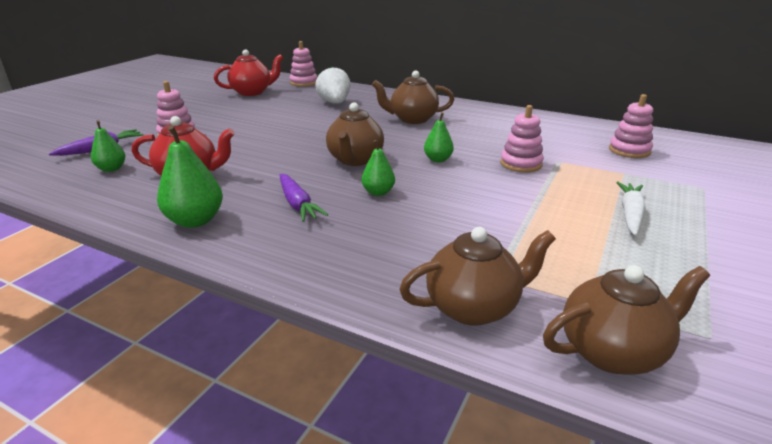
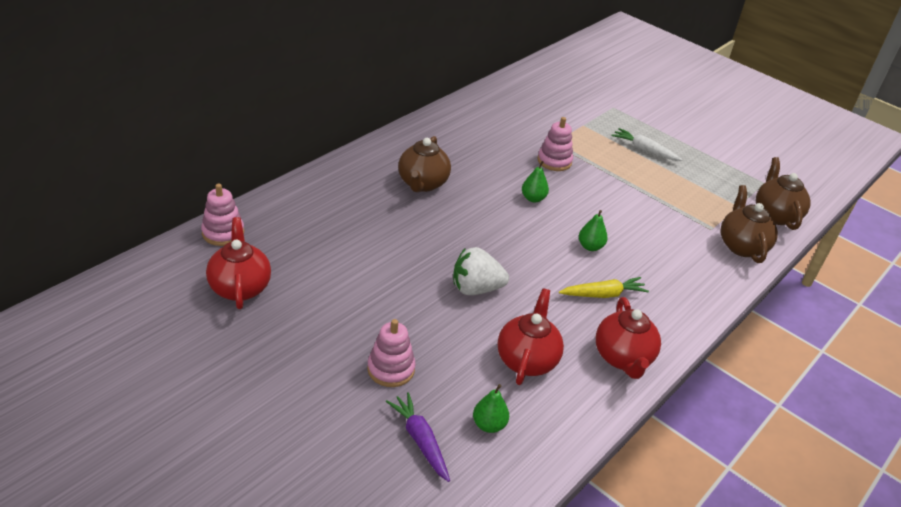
camera: 80 degrees left, 10 degrees up
(195, 220) = (623, 358): green pear -> red teapot
(297, 204) = (603, 294): purple carrot -> yellow carrot
(335, 103) = (336, 223): white strawberry -> white strawberry (476, 289)
(355, 160) = (519, 244): brown teapot -> none
(629, 150) = (544, 105): pink stacking toy -> none

